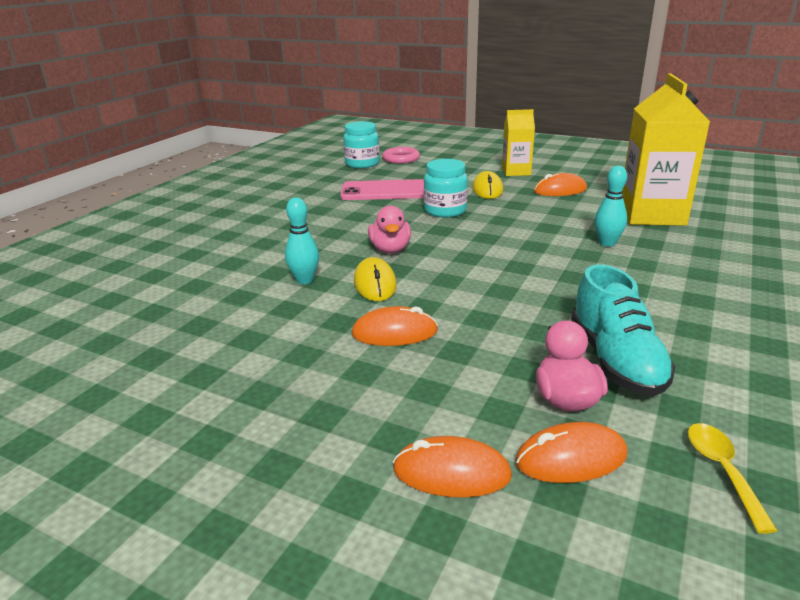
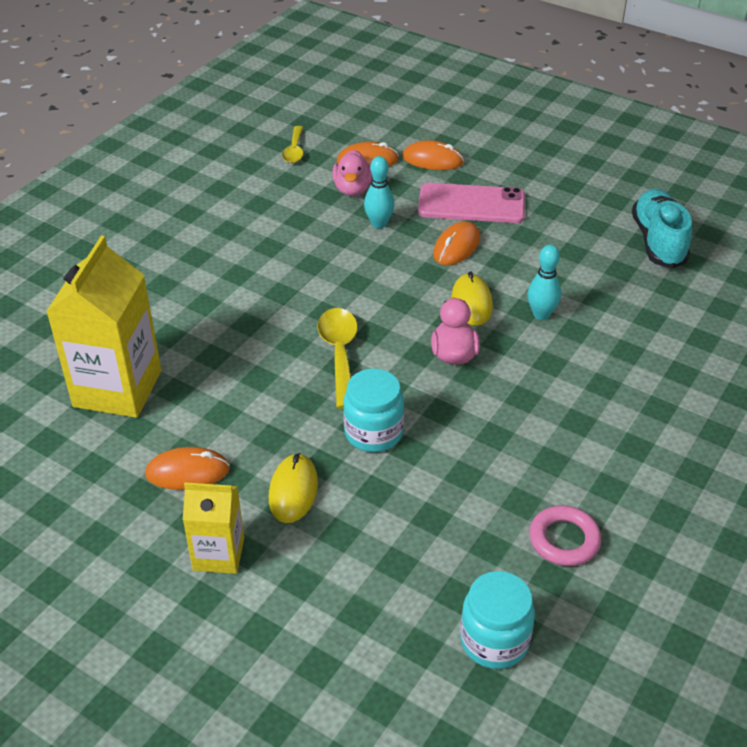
camera: 175 degrees left, 15 degrees up
(385, 191) = (454, 507): pink phone -> pink phone (471, 204)
(394, 333) = (456, 247): orange mouse -> orange mouse turned 60 degrees counterclockwise
(401, 159) = (414, 658): pink ring -> pink ring (564, 540)
(490, 243) = (339, 354): none -> yellow spoon
(607, 243) = (214, 338): turquoise bowling pin -> turquoise bowling pin (379, 224)
(616, 360) = (304, 210): turquoise shoe -> turquoise shoe (658, 241)

